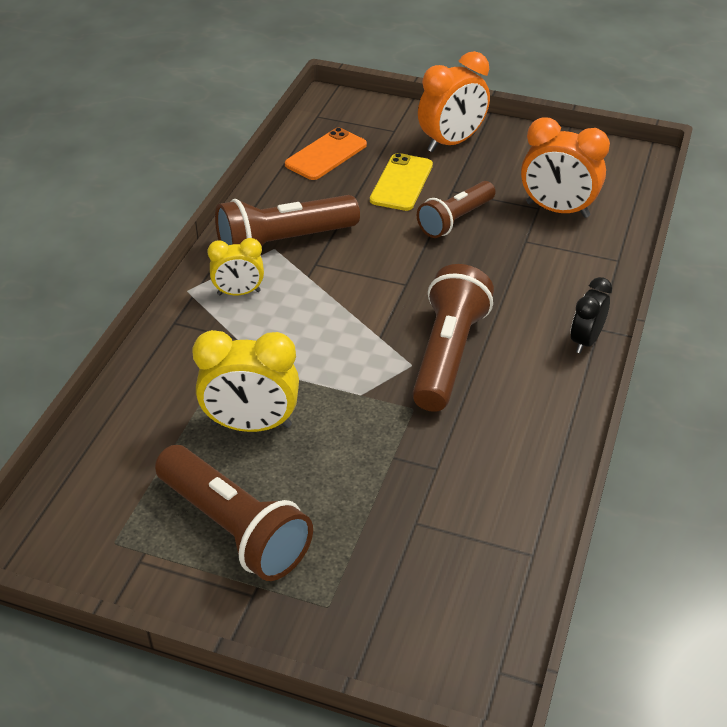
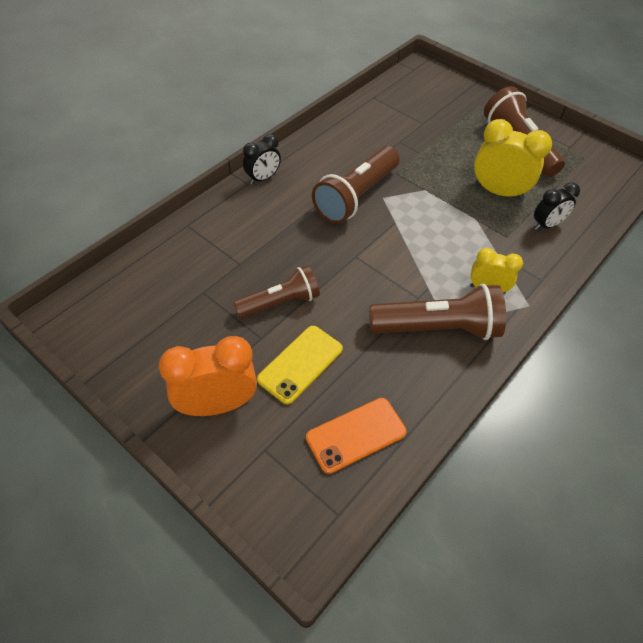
camera: 160 degrees left, 10 degrees up
(173, 394) = (546, 225): none -> black clock
(557, 210) = (189, 284): orange clock -> none

